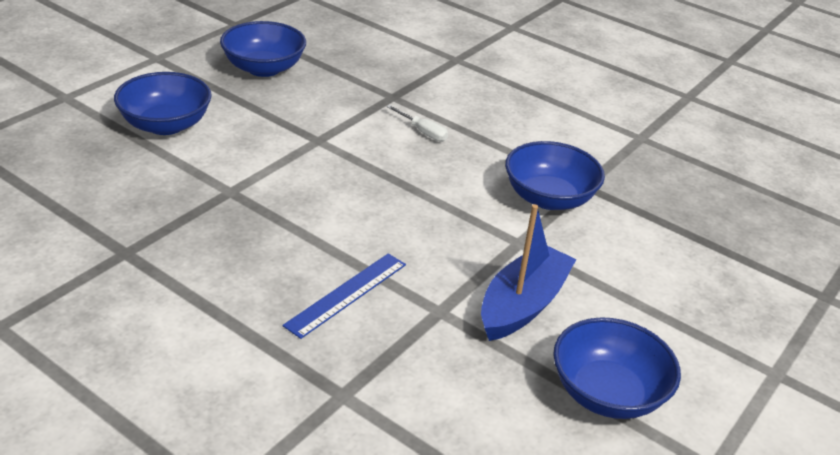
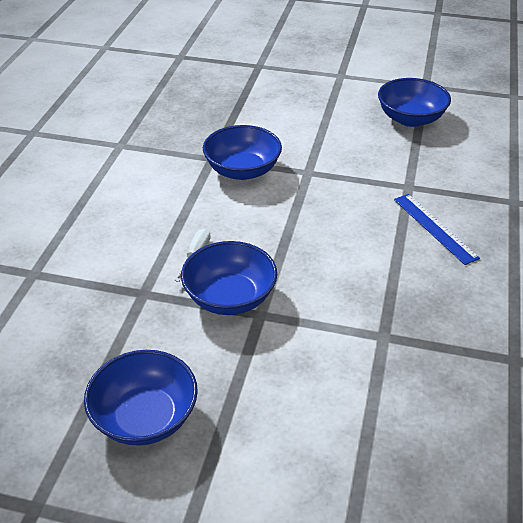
camera: 110 degrees left, 5 degrees up
(166, 125) = (323, 440): blue bowl -> blue bowl (230, 297)
(347, 294) = (435, 228): blue ruler -> blue ruler turned 45 degrees clockwise
(522, 305) = (370, 158): blue boat -> none

